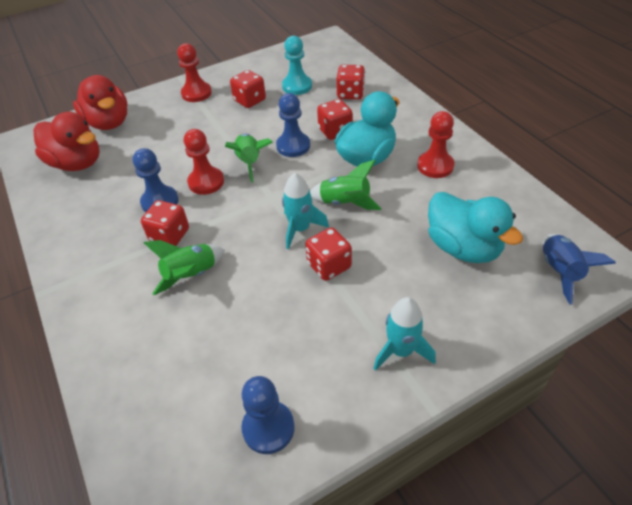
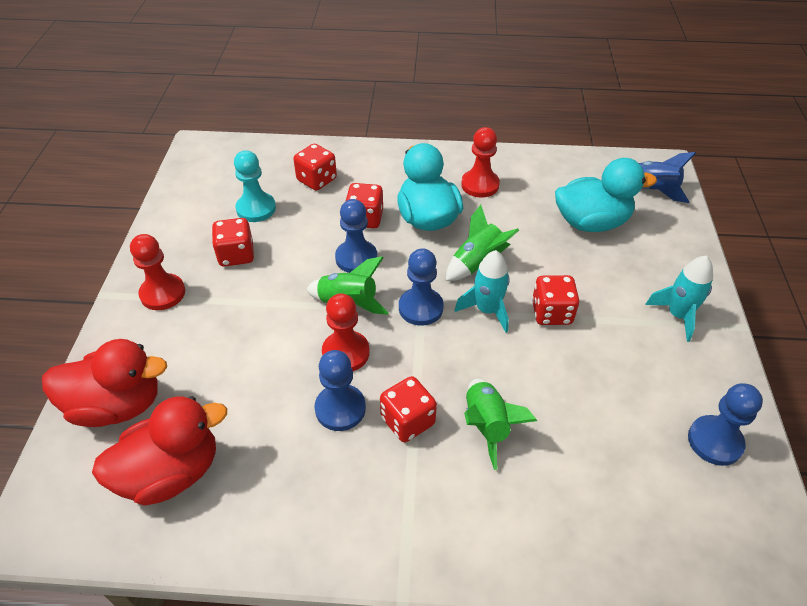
camera: 60 degrees left, 0 degrees up
(273, 196) = (420, 308): none -> blue pawn

